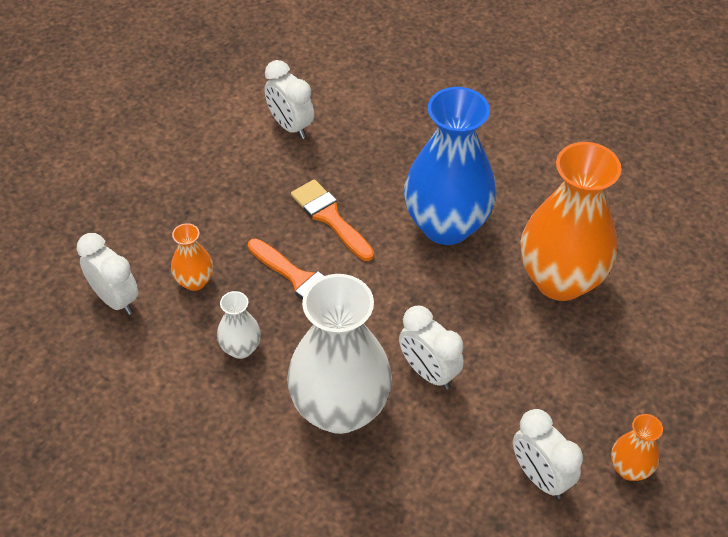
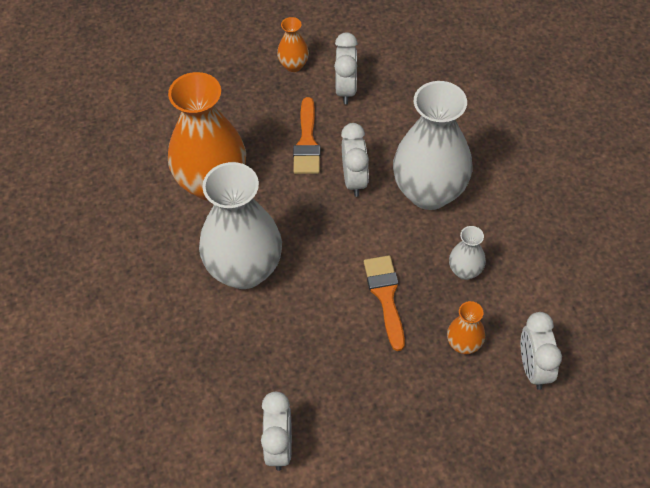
camera: 140 degrees left, 5 degrees up
(330, 217) = (321, 333): orange brush -> orange brush (307, 142)
(446, 225) = (244, 270): blue vase -> white vase

